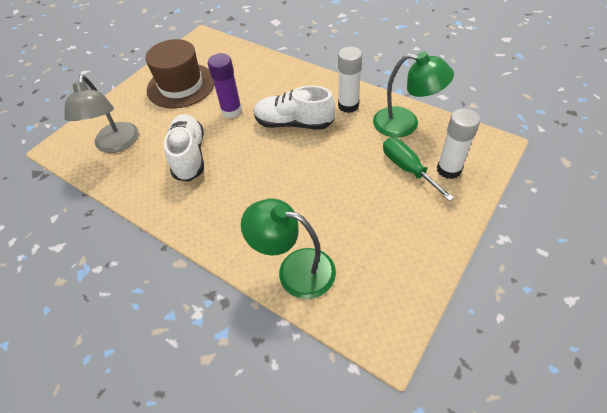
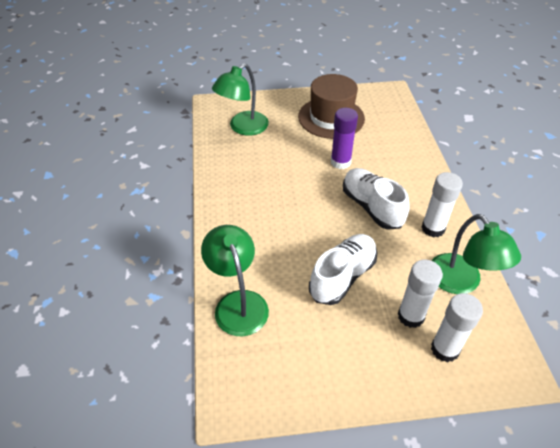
camera: 45 degrees right, 5 degrees down
(116, 145) = (243, 128): grey lamp -> green lamp
(189, 156) = (274, 171): white shoe -> white shoe (342, 276)
(407, 168) = (411, 316): green screwdriver -> white glue stick

